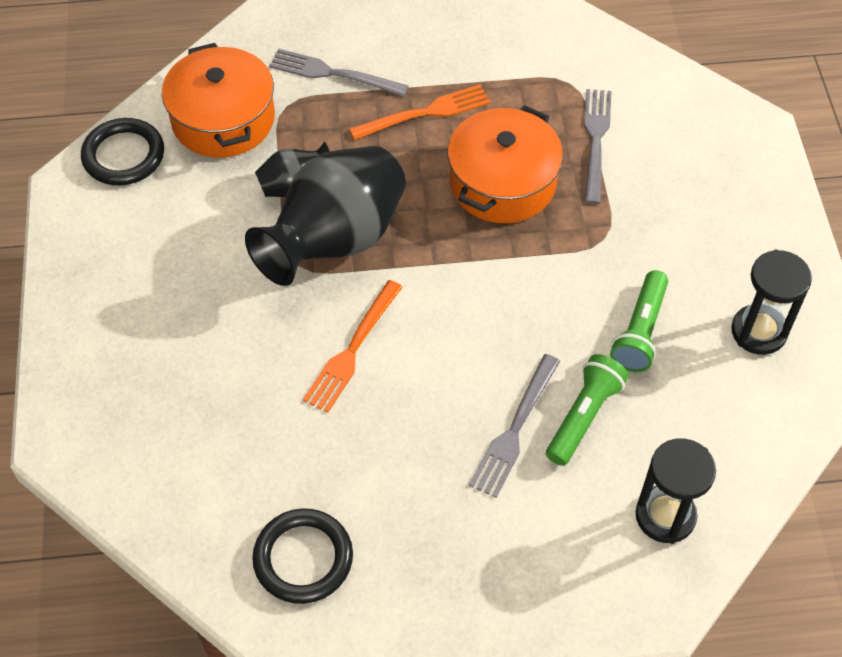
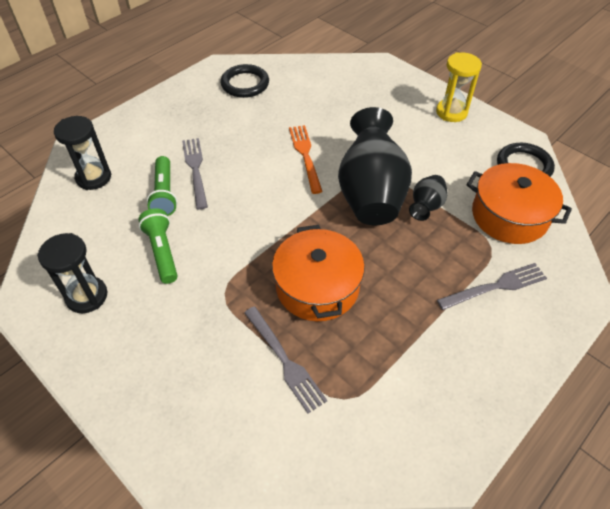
camera: 140 degrees right, 5 degrees down
(90, 282) = (451, 112): none -> yellow hourglass
(426, 113) = (411, 301): orange fork -> none

